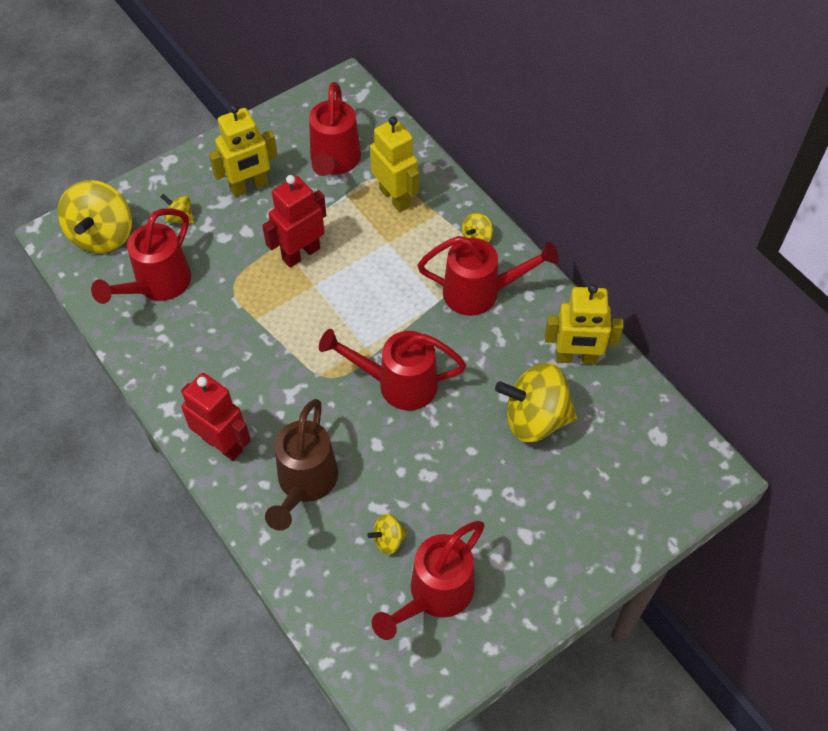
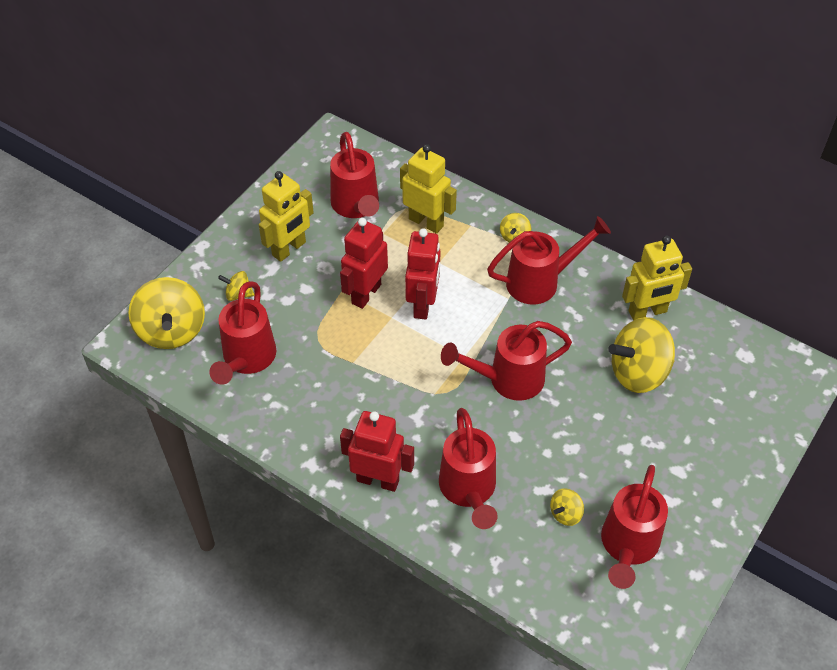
camera: 20 degrees left, 5 degrees down
(305, 484) = (469, 490): brown watering can -> red watering can
(351, 281) = (423, 304): none -> red robot

